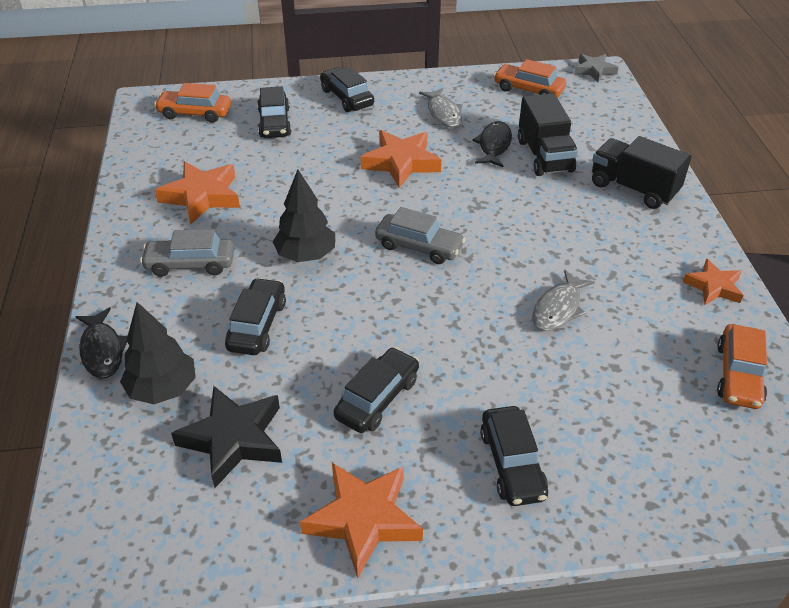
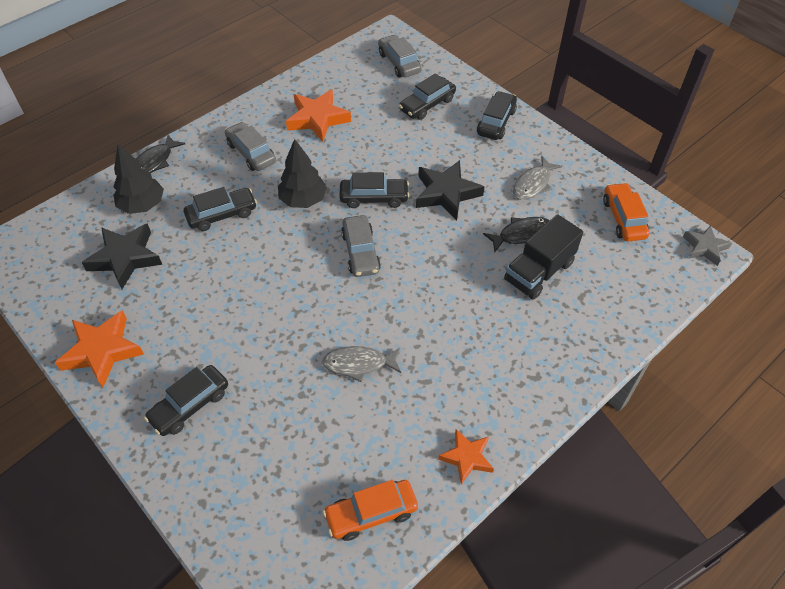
camera: 55 degrees right, 10 degrees up
(195, 113) = (399, 63): orange car -> grey car
(377, 398) = (200, 307): black car -> black car (374, 198)
(401, 163) = (446, 193): orange star -> black star
(633, 188) = (550, 350): black truck -> none

